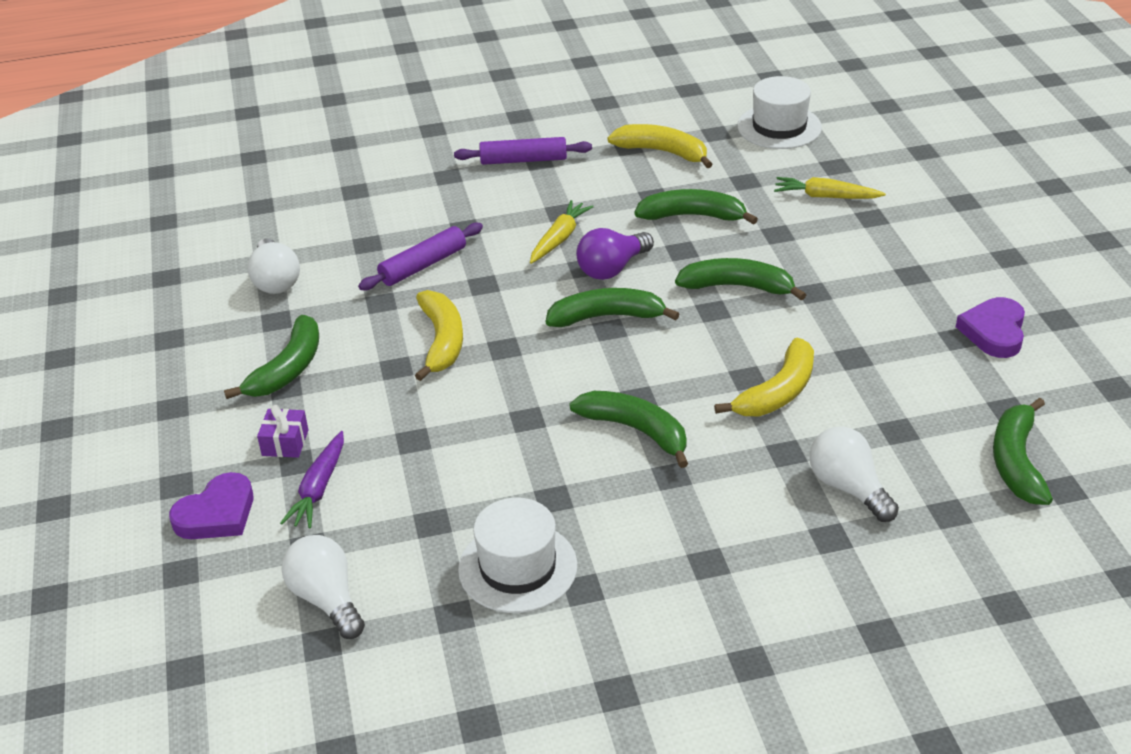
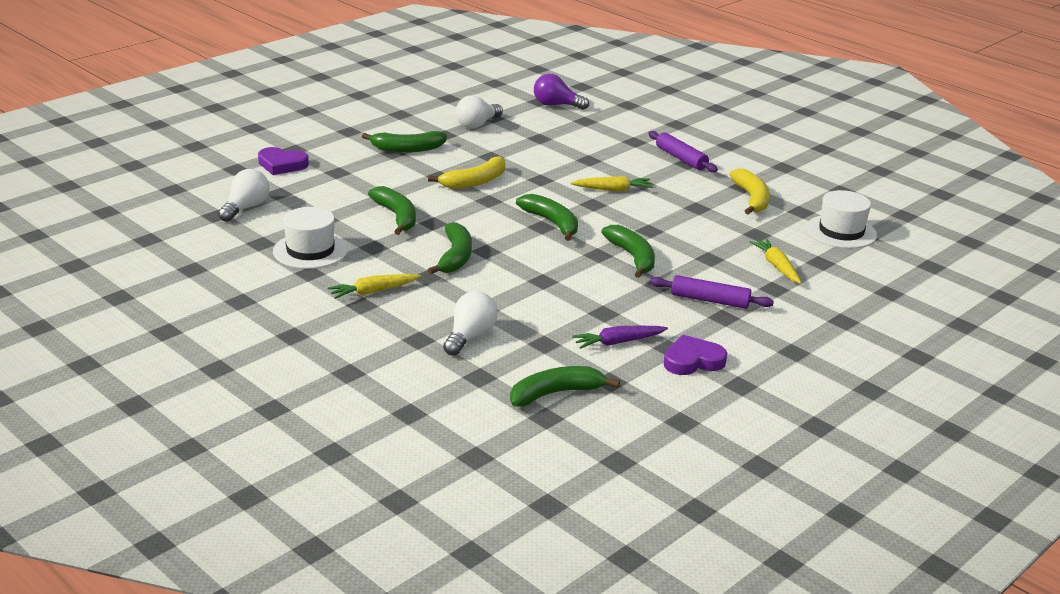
camera: 55 degrees right, 10 degrees down
(285, 443) = (349, 165): purple gift -> none
(319, 488) = (323, 183): purple carrot -> purple carrot (618, 342)
(423, 265) = (537, 158): purple rolling pin -> purple rolling pin (710, 300)
(612, 268) = (602, 213): purple light bulb -> purple light bulb (556, 105)
(679, 539) = (373, 292): none -> yellow carrot
(692, 216) = (691, 225): green banana -> green banana (397, 216)
(778, 392) = (538, 294): yellow banana -> none

